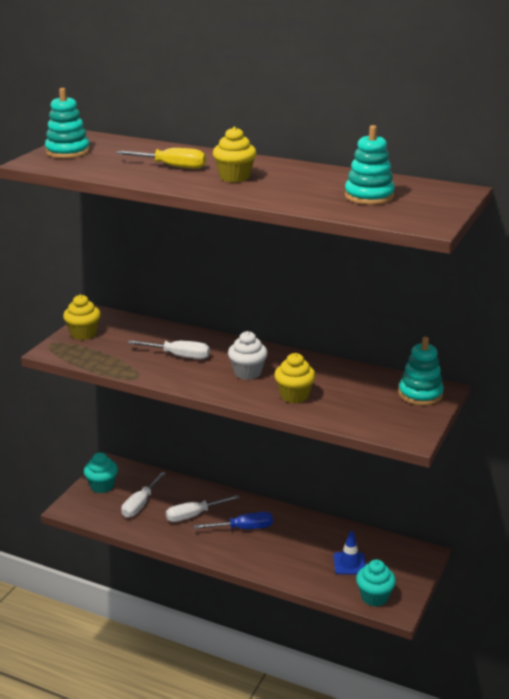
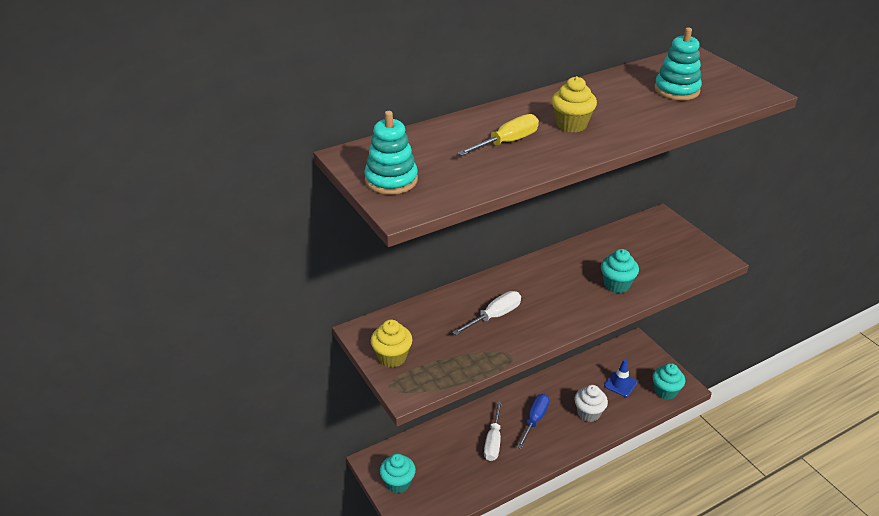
camera: 55 degrees left, 10 degrees up
(140, 504) = (448, 468): white screwdriver -> none
(247, 373) = (559, 292): white cupcake -> white cupcake (588, 413)
(294, 396) = (616, 285): yellow cupcake -> turquoise cupcake
(420, 394) = (660, 228): turquoise stacking toy -> none

